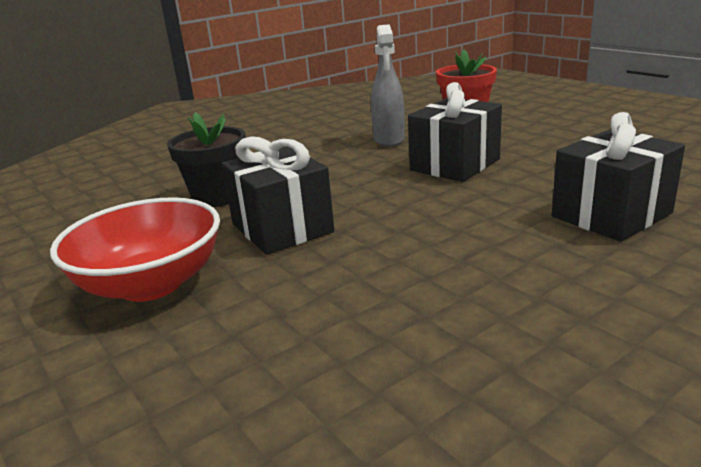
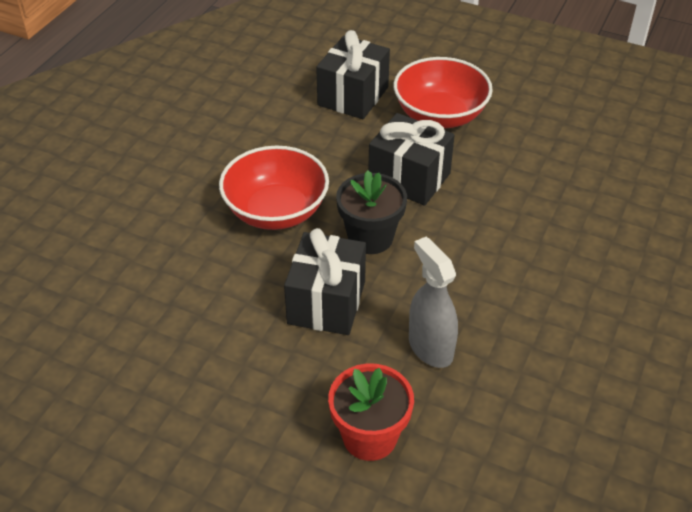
camera: 150 degrees right, 20 degrees up
(217, 197) = (502, 201): black flower pot -> black flower pot (370, 237)
(468, 227) = (276, 211): none -> red bowl
(611, 215) = (177, 249): black gift -> black gift (353, 96)

